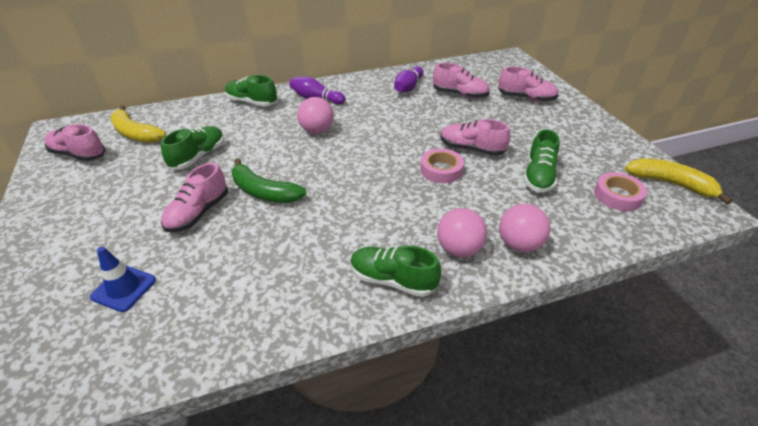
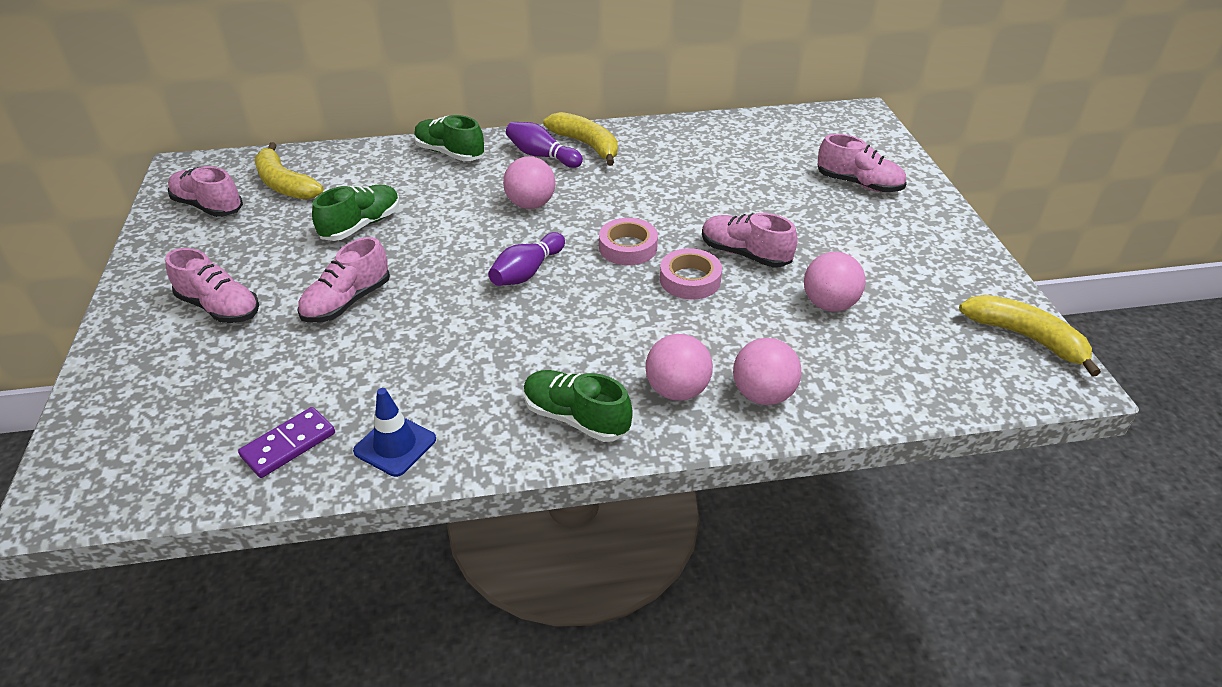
camera: 10 degrees right, 0 degrees up
(124, 288) = (242, 384): blue traffic cone -> blue traffic cone (395, 445)
(171, 334) = (288, 445): none -> purple domino
(264, 192) = (438, 283): green banana -> none
(344, 89) = (586, 145): none -> yellow banana
(408, 87) = (683, 150): purple bowling pin -> purple bowling pin (527, 272)
(459, 94) = (757, 169): pink shoe -> pink shoe (220, 307)
(538, 176) = (829, 304): green shoe -> pink ball
(617, 195) = (936, 345): pink tape -> pink tape (628, 247)

